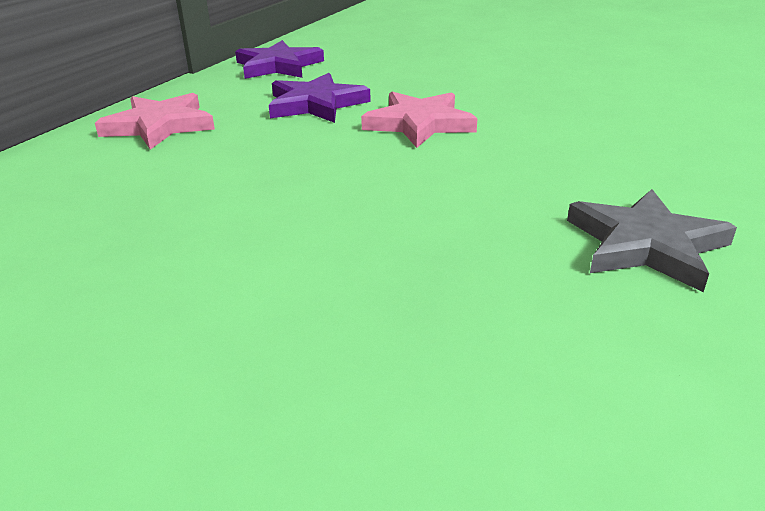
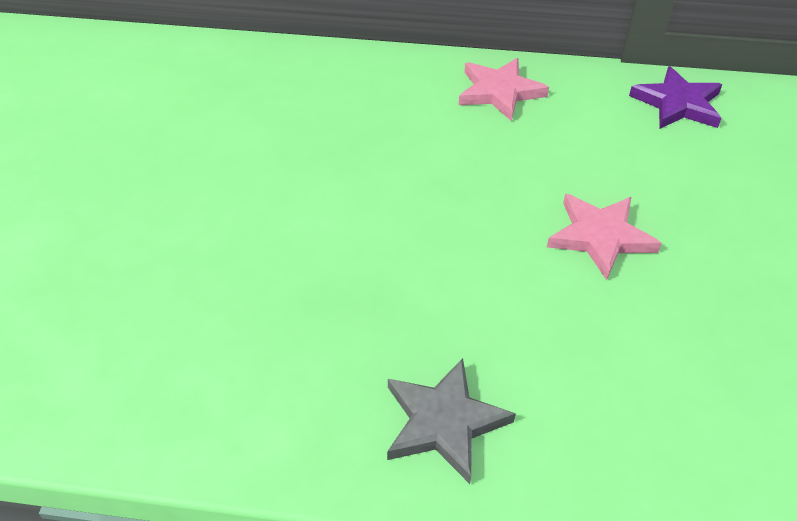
camera: 70 degrees right, 15 degrees up
(316, 104) = (600, 158): purple star -> none

